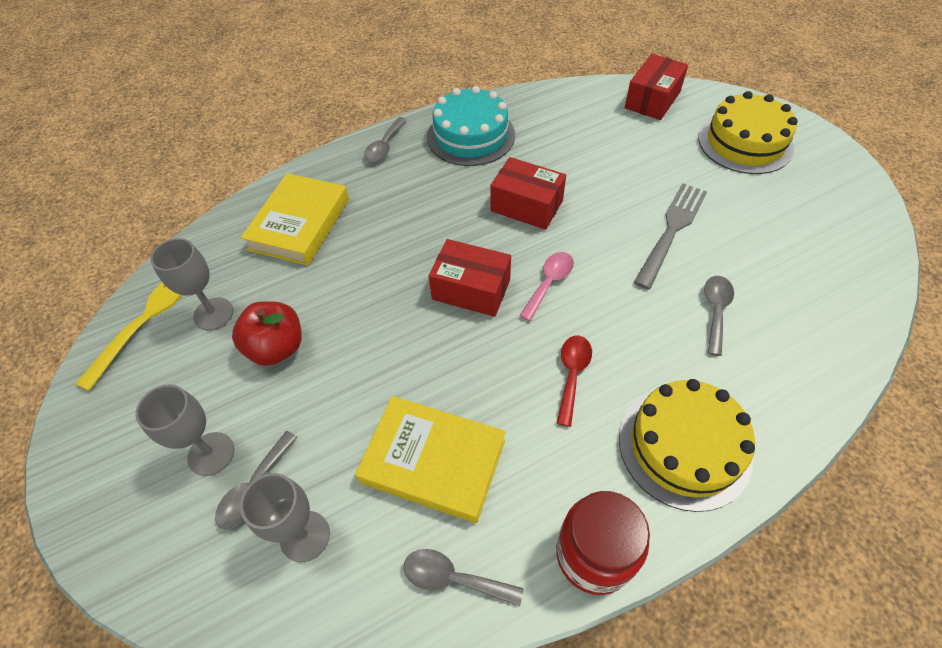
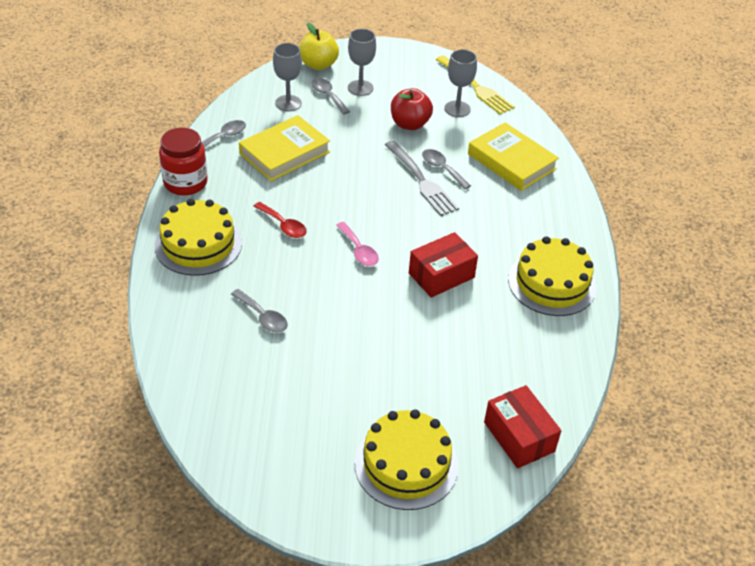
camera: 115 degrees right, 10 degrees down
(163, 558) = (318, 65): none -> yellow apple
(384, 146) = (573, 229): grey spoon -> grey spoon (442, 169)
(471, 136) = (551, 283): turquoise cake -> yellow cake
(471, 289) = (385, 213): red box -> none
(671, 230) = (349, 341): grey fork -> grey fork (421, 181)

